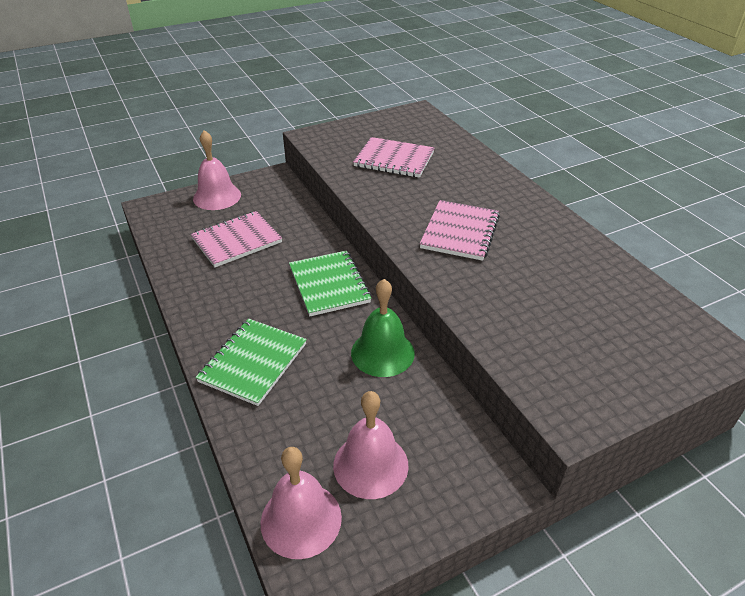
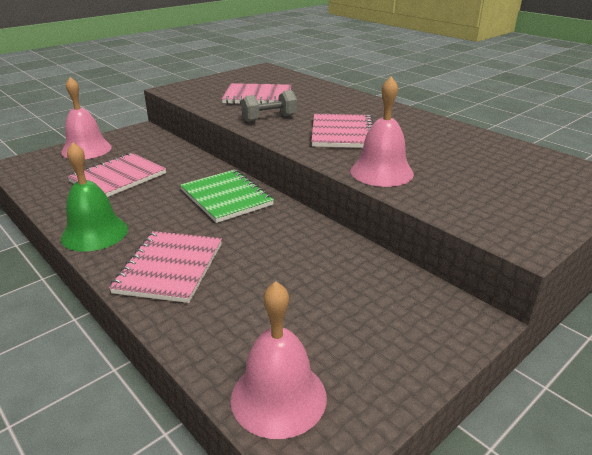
camera: 15 degrees left, 10 degrees down
(253, 362) = (169, 268): green notebook -> pink notebook
(370, 465) = (333, 332): pink bell -> pink bell (381, 172)
(382, 352) = (302, 240): green bell -> green bell (94, 233)
(393, 197) = (269, 118): none -> grey dumbbell

